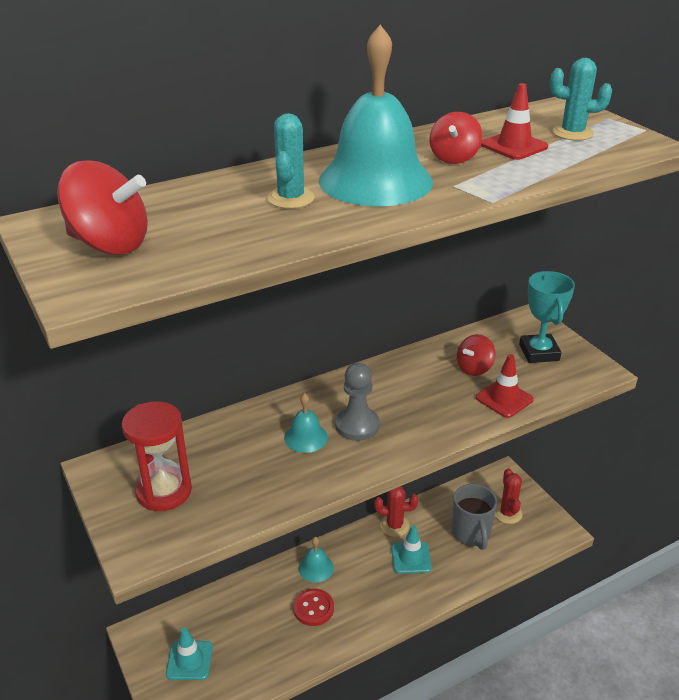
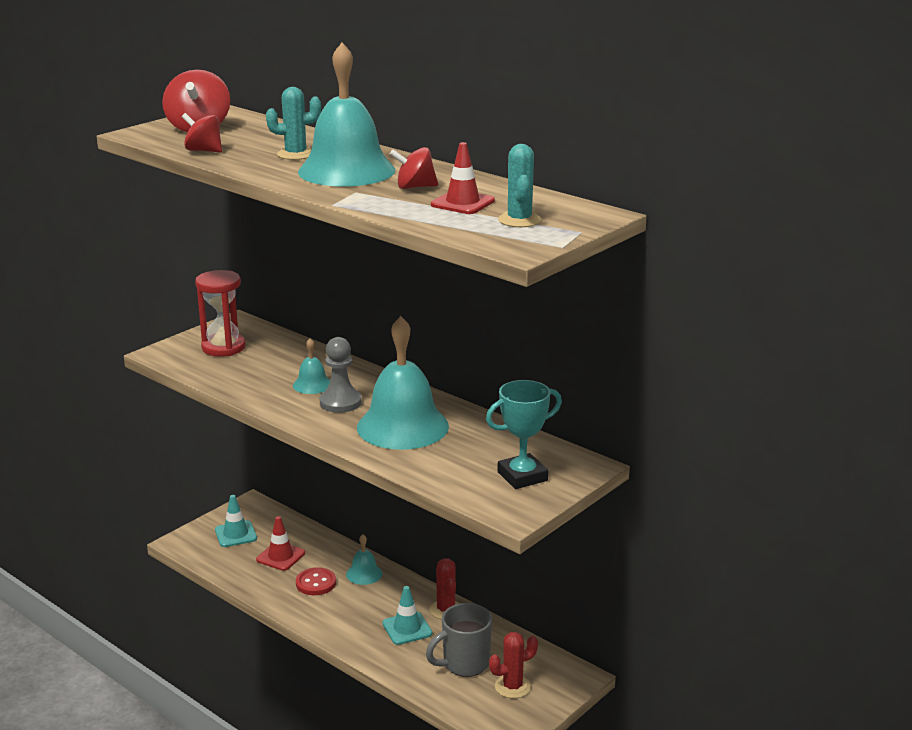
camera: 70 degrees right, 10 degrees down
(425, 396) = (402, 426): none -> turquoise bell
(474, 368) = (466, 444): red spinning top -> red spinning top (204, 151)
(504, 399) = (424, 465): red traffic cone -> red traffic cone (280, 556)

